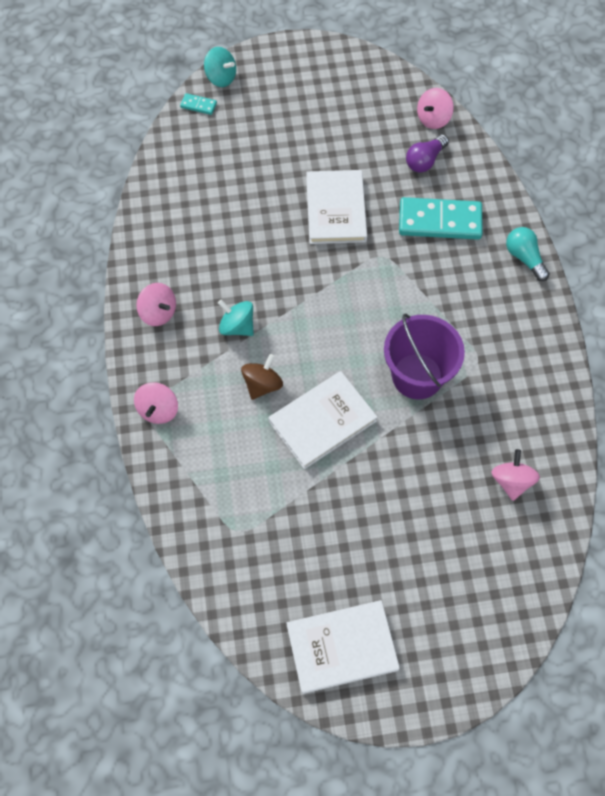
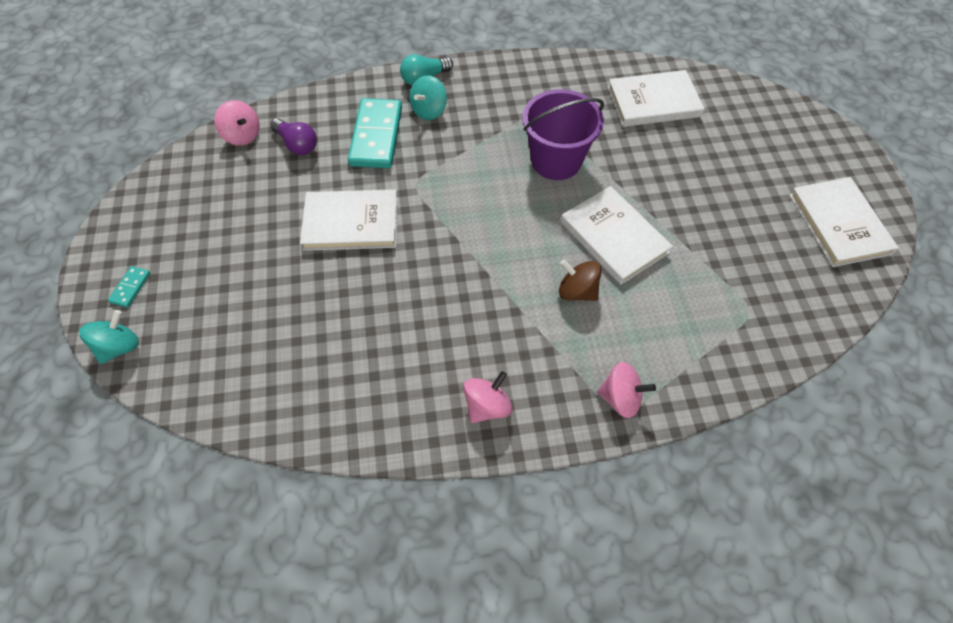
camera: 90 degrees left, 5 degrees down
(198, 105) = (160, 373): turquoise domino -> turquoise domino (130, 288)
(237, 326) = (504, 317): turquoise spinning top -> turquoise spinning top (429, 110)
(511, 481) = (653, 102): pink spinning top -> white book

